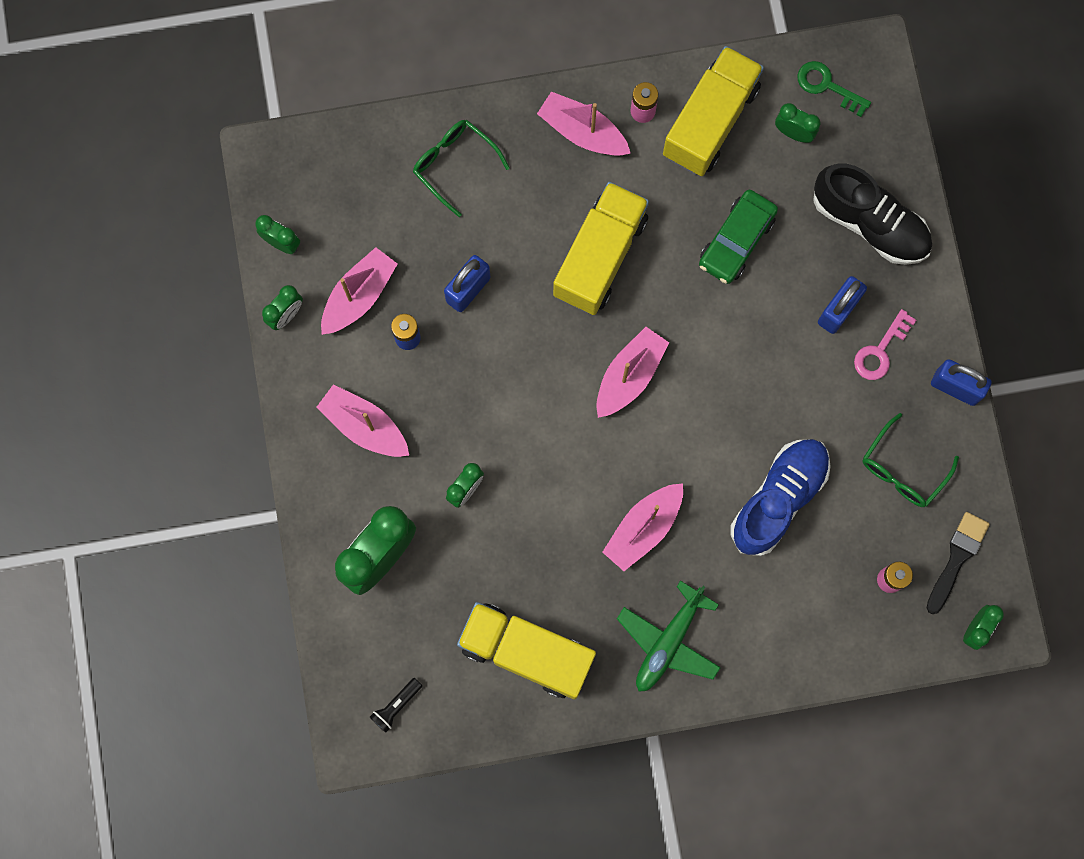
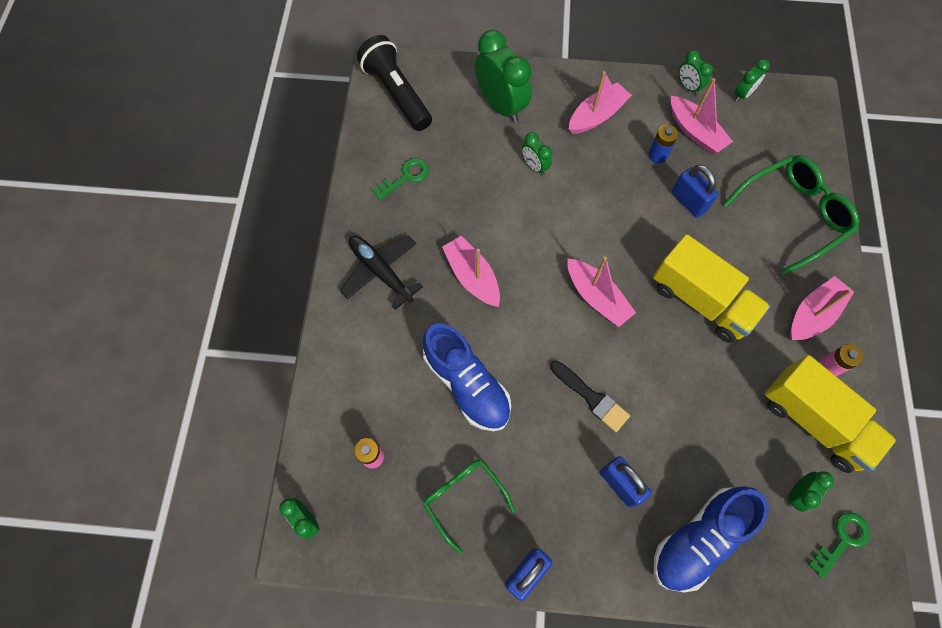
camera: 105 degrees right, 10 degrees down
(396, 706) = (397, 94): black flashlight -> black flashlight, size x2.37
(454, 164) = (793, 215): green glasses -> green glasses, size x1.59
(526, 652) = (405, 177): yellow truck -> green key
(668, 642) = (380, 271): green plane -> black plane
(736, 241) = (699, 413): green car -> none
(869, 223) = (699, 539): black shoe -> blue shoe
(880, 351) = (575, 511): pink key -> none
(957, 558) = (372, 523): black brush -> black brush (591, 398)

